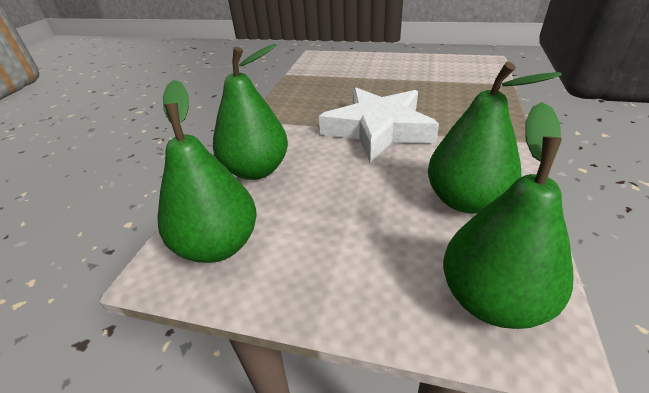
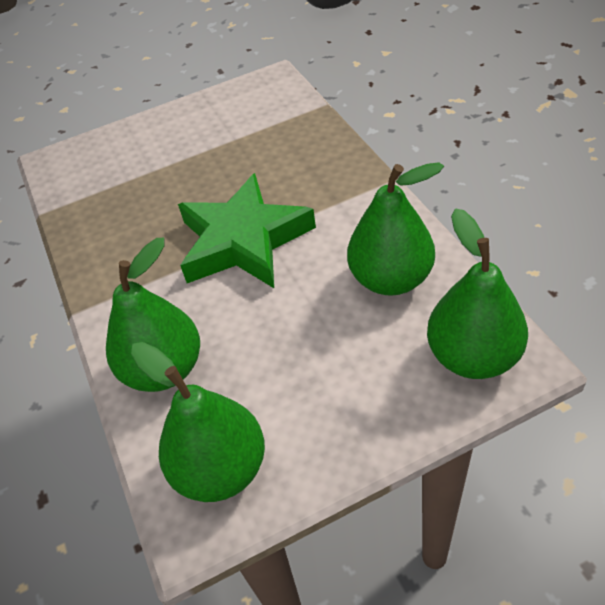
camera: 35 degrees left, 10 degrees up
(378, 129) = (243, 240): white star -> green star

